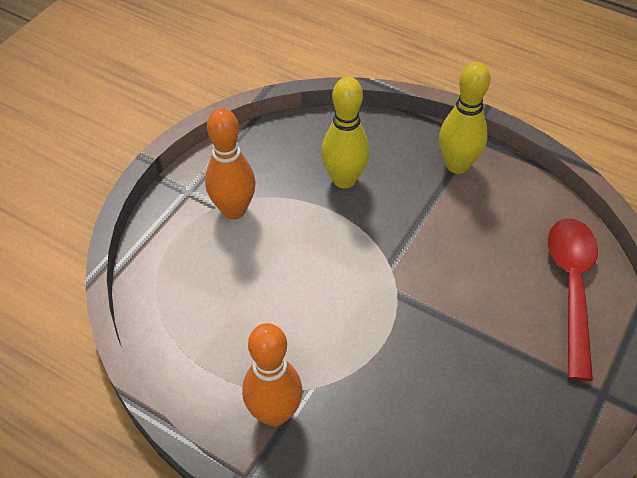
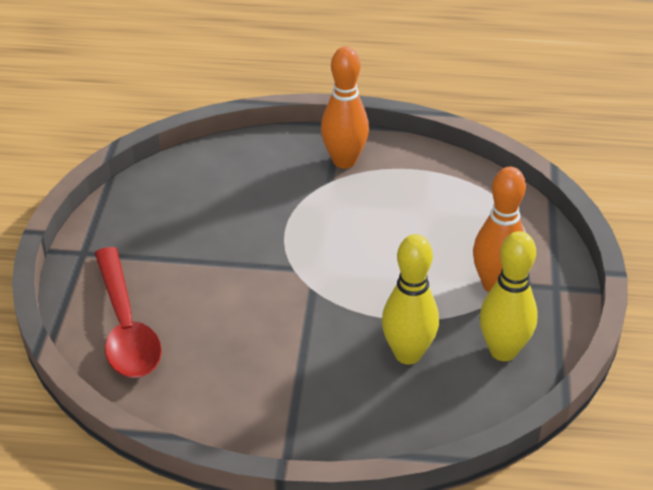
camera: 155 degrees right, 10 degrees down
(457, 165) = (291, 417): yellow bowling pin -> yellow bowling pin (503, 351)

